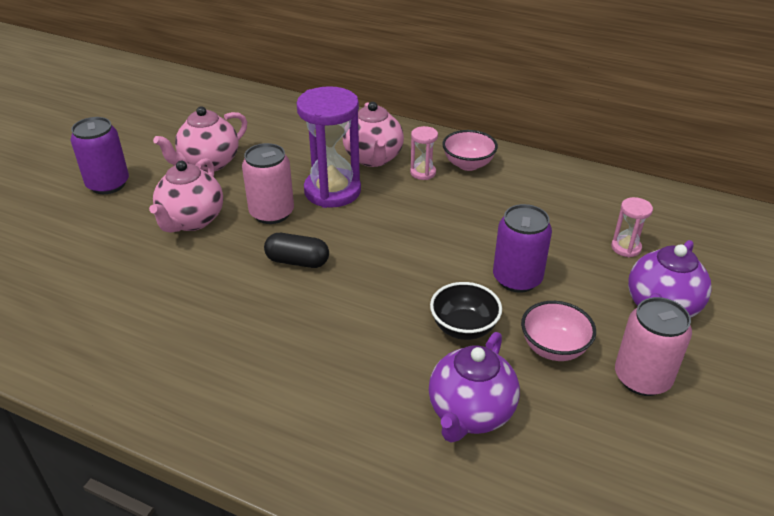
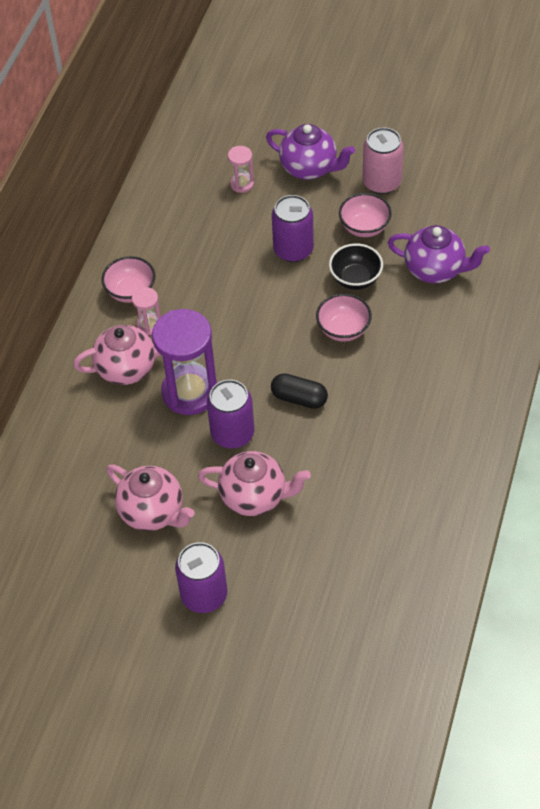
camera: 95 degrees left, 15 degrees up
(272, 213) = (232, 434): pink can -> purple can
(297, 261) = (299, 398): black capsule -> black capsule turned 75 degrees counterclockwise
(384, 307) = (343, 330): none -> pink bowl

